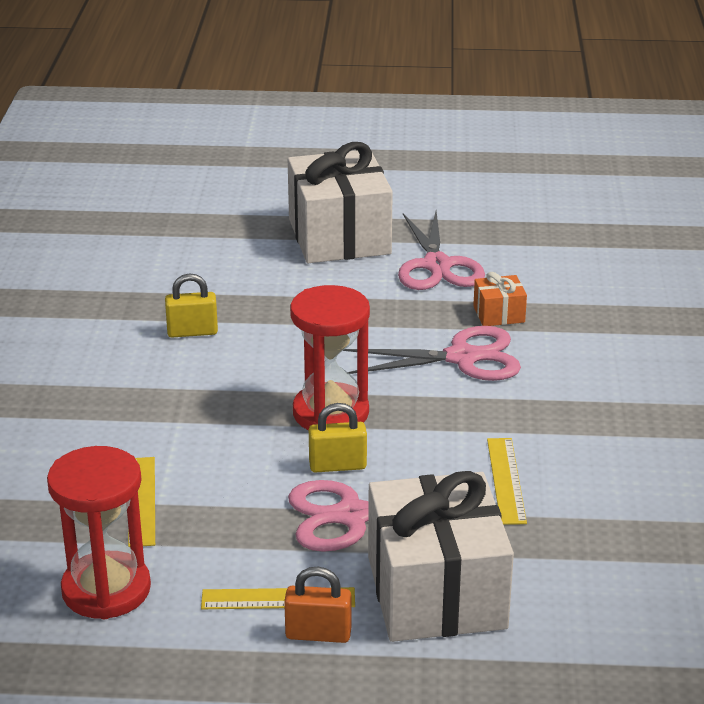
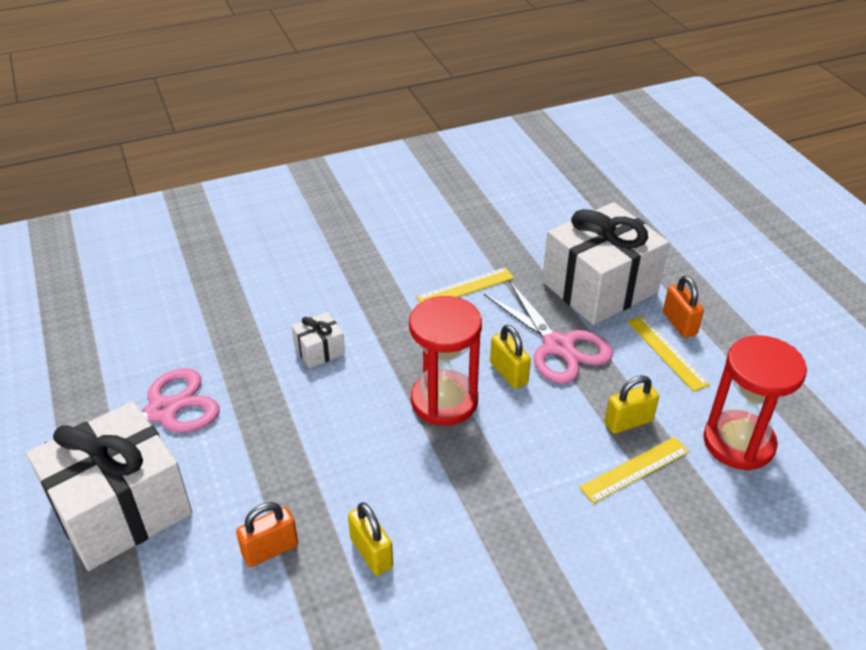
camera: 115 degrees left, 10 degrees up
(202, 522) = (628, 422): none -> yellow padlock
(239, 290) = (270, 550): none -> orange padlock
(462, 358) = (319, 350): pink scissors -> white gift
(499, 314) = (239, 348): orange gift -> none

